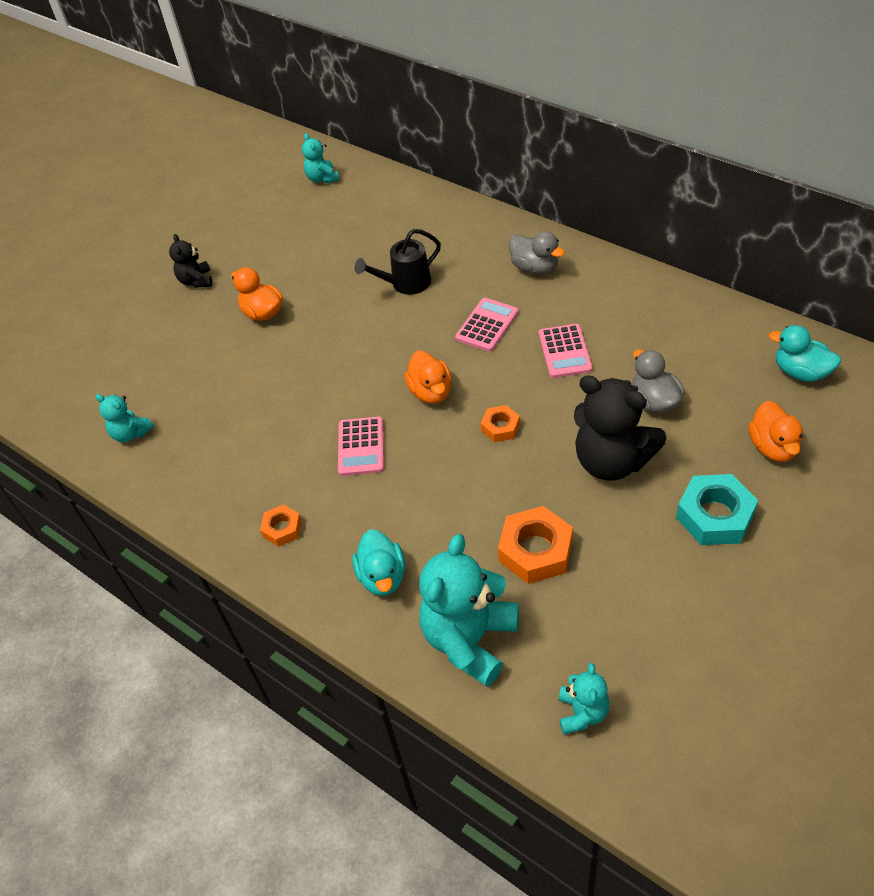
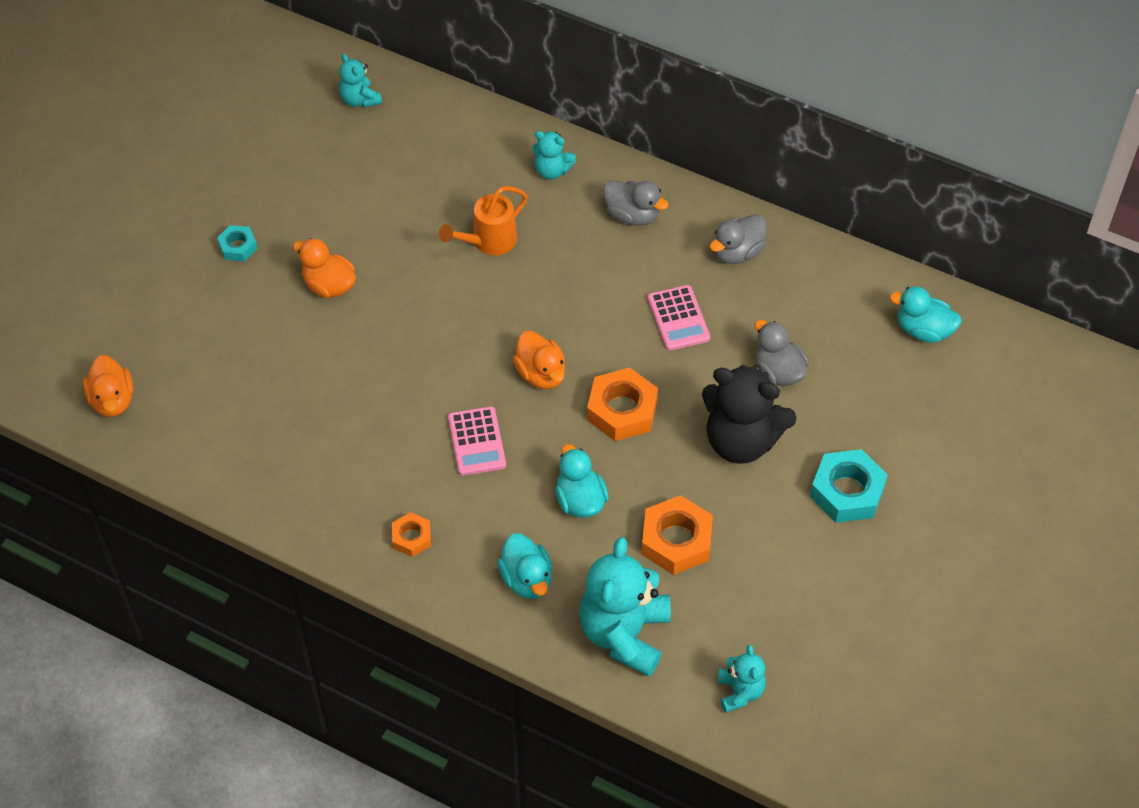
camera: 15 degrees left, 5 degrees up
(131, 433) = (214, 442): turquoise teddy bear -> turquoise teddy bear (552, 171)
(196, 281) = (238, 247): black teddy bear -> turquoise nut
(405, 284) = (488, 241): black watering can -> orange watering can
(447, 506) = (580, 500): none -> turquoise duck
(487, 325) = (589, 290): pink calculator -> none
(500, 427) = (622, 410): orange nut -> orange nut, size x1.78
(626, 300) = (737, 252): none -> grey duck
(773, 447) = (899, 415): orange duck -> orange duck (112, 400)

